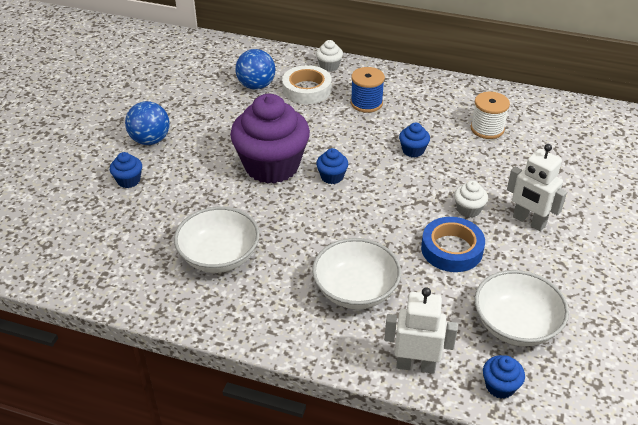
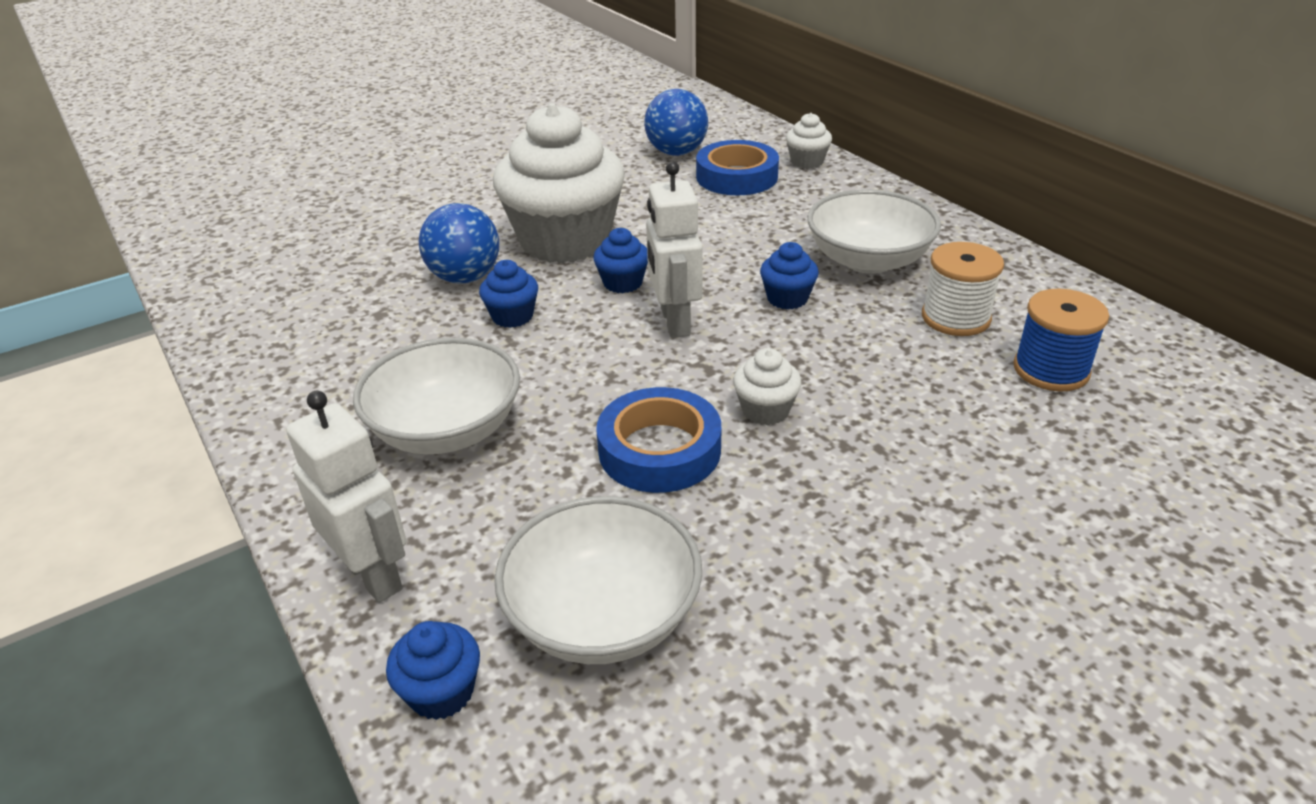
camera: 40 degrees right, 5 degrees down
(128, 180) = (389, 194): blue cupcake -> blue cupcake (512, 316)
(150, 140) = (472, 165): blue ball -> blue ball (465, 277)
(219, 256) = (356, 309): white bowl -> white bowl (868, 260)
(271, 166) = (565, 241): purple cupcake -> white cupcake
(307, 89) = (737, 177): white tape -> blue tape
(366, 103) = (800, 218): blue spool -> blue spool (1051, 370)
(529, 221) = (849, 476): white robot -> white robot (674, 322)

